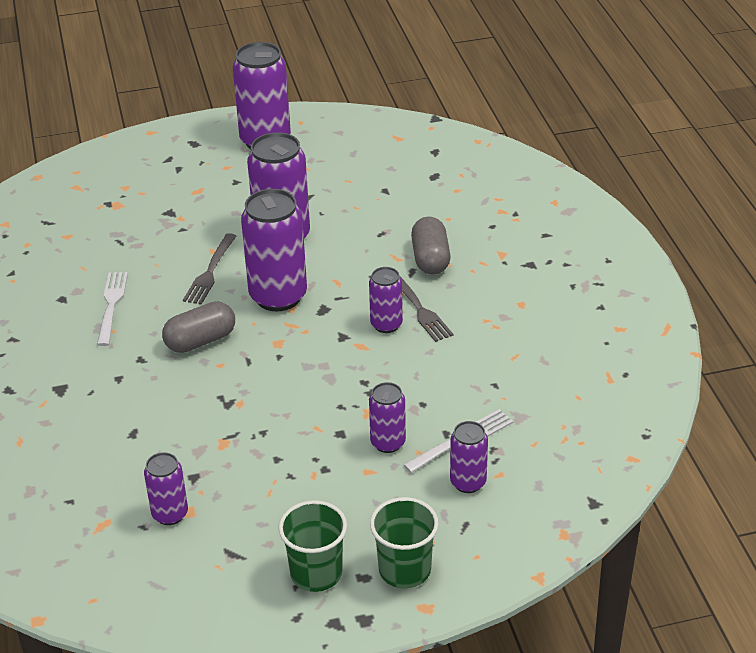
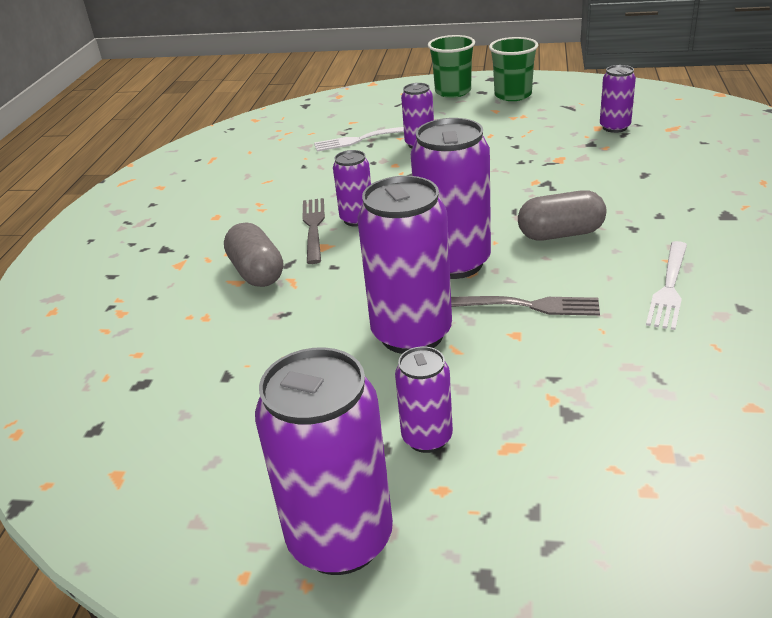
camera: 155 degrees left, 5 degrees down
(210, 272) = (528, 306): grey fork -> grey fork turned 60 degrees clockwise
(430, 259) = (256, 272): grey capsule -> grey capsule turned 45 degrees counterclockwise
(468, 482) = (378, 120): purple can -> purple can (427, 438)

